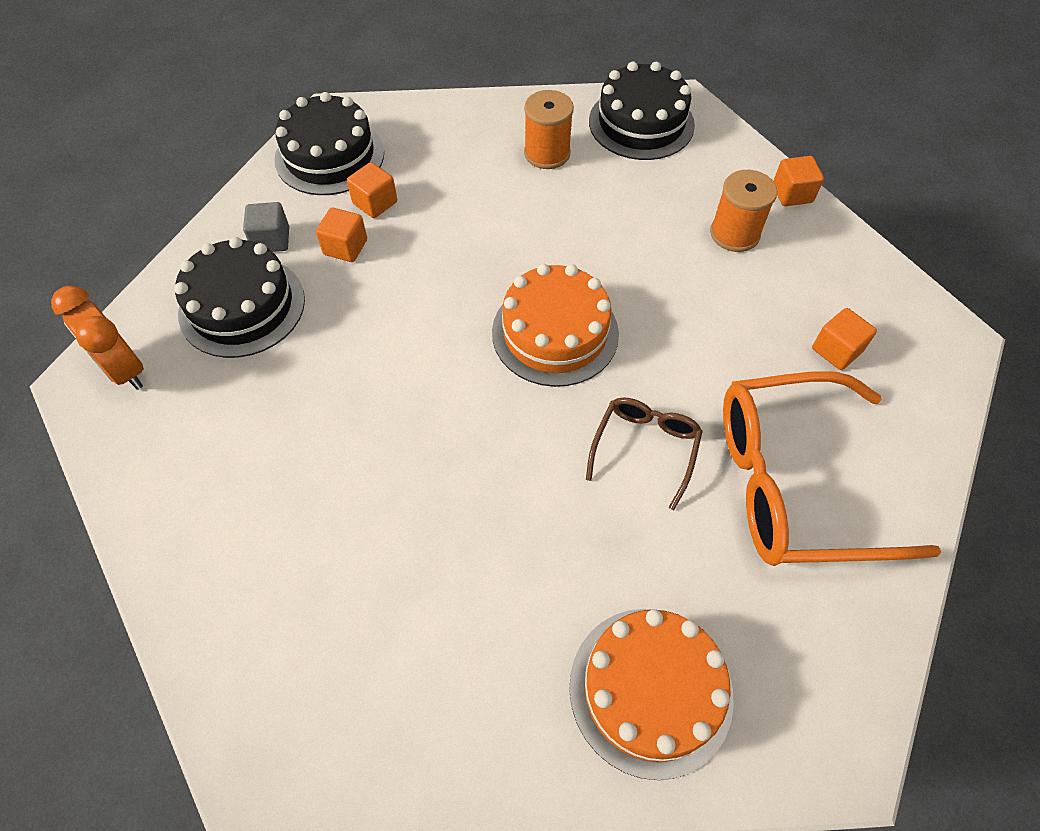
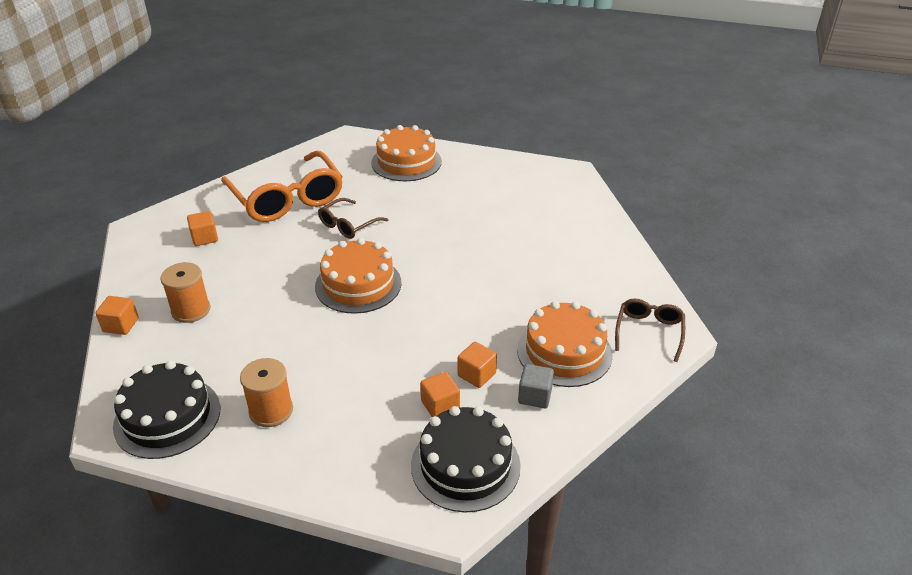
camera: 160 degrees left, 20 degrees down
(125, 369) = (649, 332): orange clock -> brown glasses
(242, 306) = (564, 352): black cake -> orange cake
(795, 482) = (287, 198): orange glasses -> orange glasses turned 45 degrees clockwise

